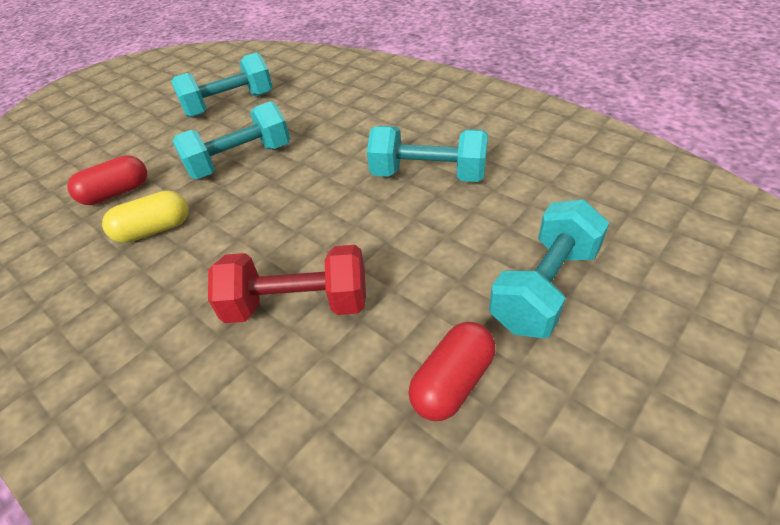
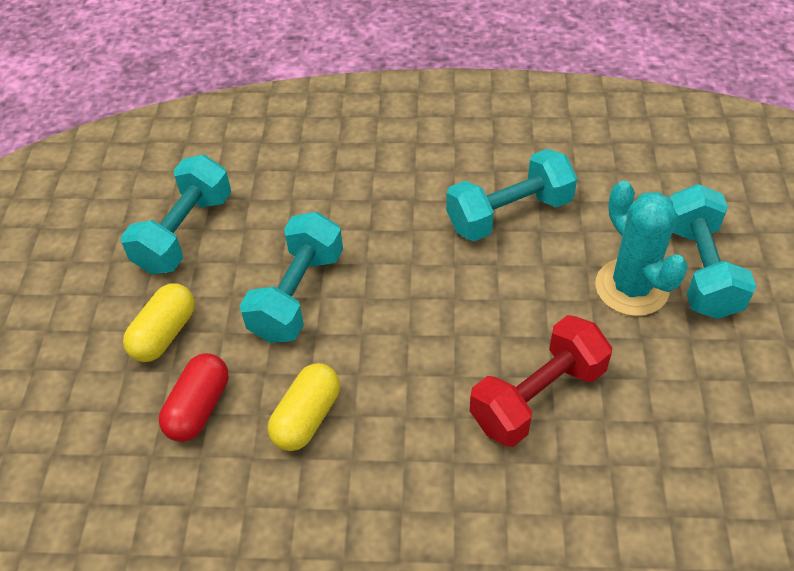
camera: 40 degrees left, 5 degrees up
(154, 148) = (164, 334): none -> yellow capsule
(452, 382) = (711, 379): red capsule -> none
(465, 269) = (631, 287): none -> turquoise cactus

